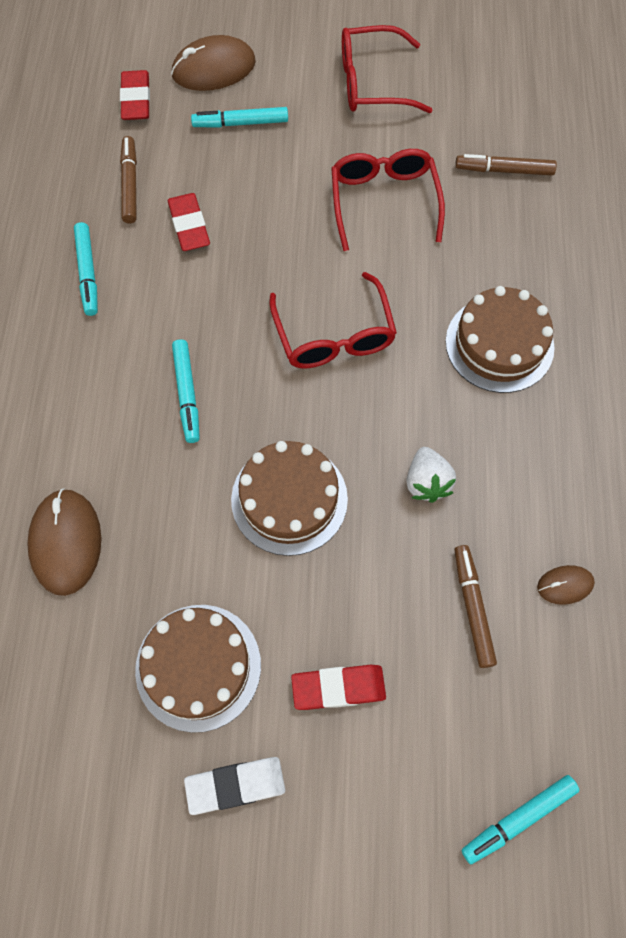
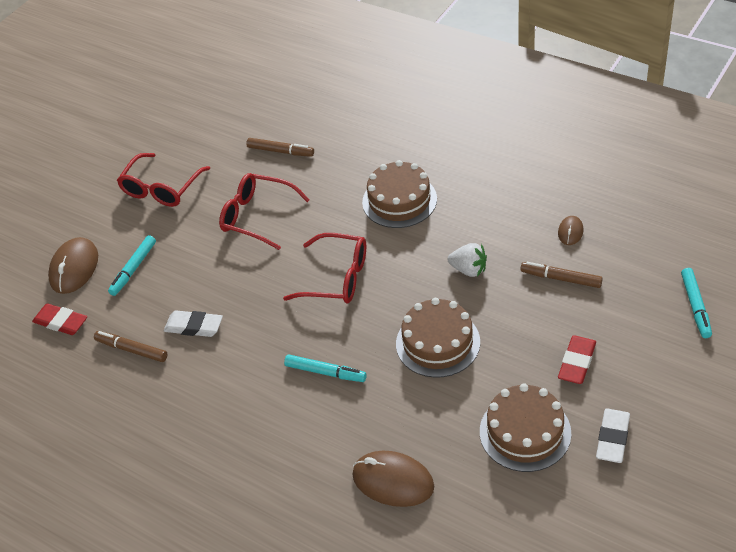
camera: 55 degrees left, 20 degrees down
(88, 273) = (187, 399): turquoise marker -> none
(189, 225) = (194, 326): red eraser -> white eraser
(504, 170) = (280, 151): brown marker -> brown marker turned 105 degrees counterclockwise

